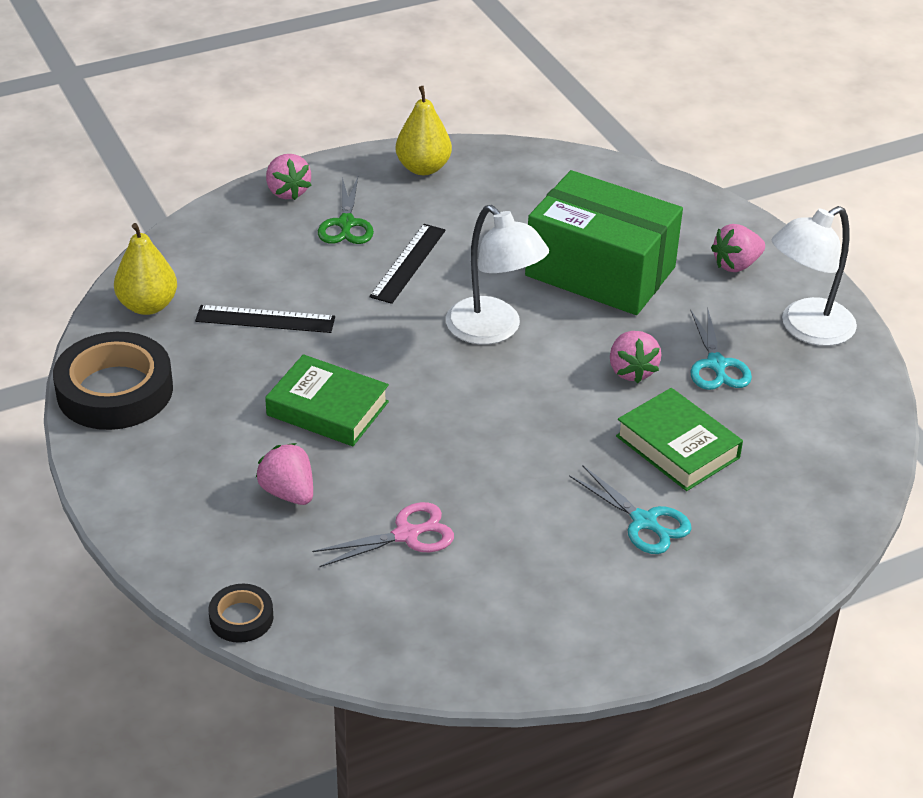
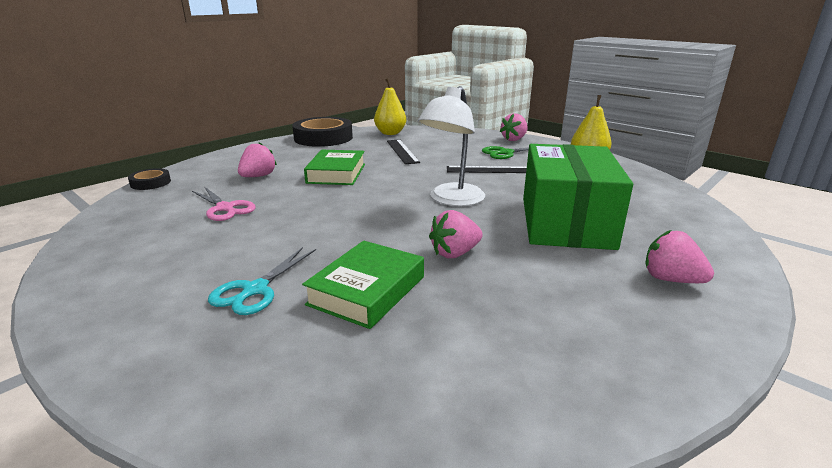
camera: 70 degrees right, 15 degrees down
(716, 365) = (504, 292): turquoise scissors -> none
(806, 329) = (630, 341): white lamp -> none

